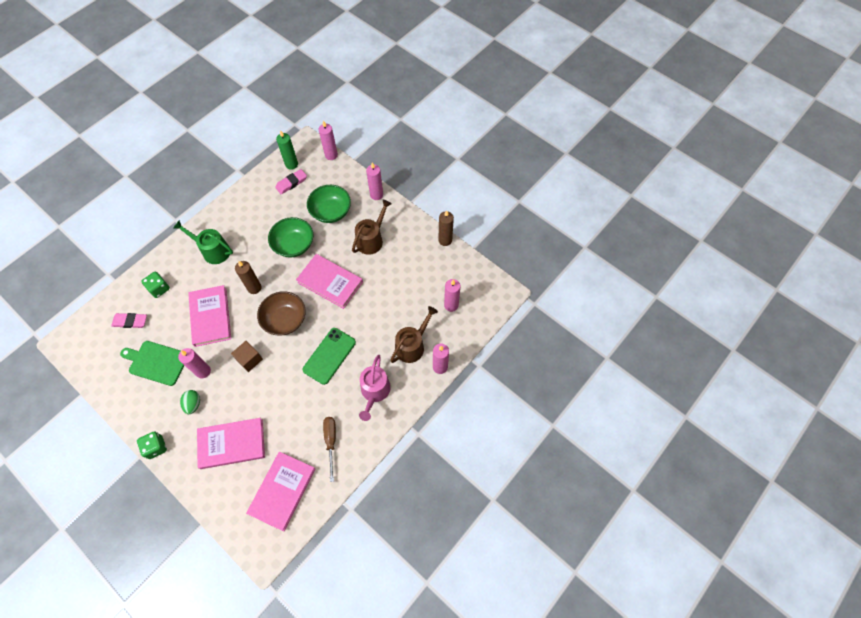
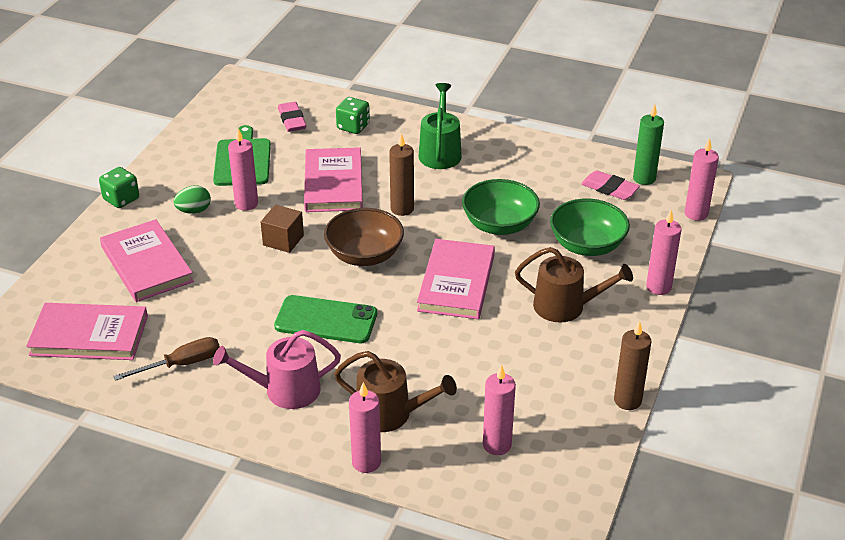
camera: 70 degrees right, 25 degrees down
(210, 317) = (333, 183): pink book -> pink book turned 60 degrees counterclockwise

